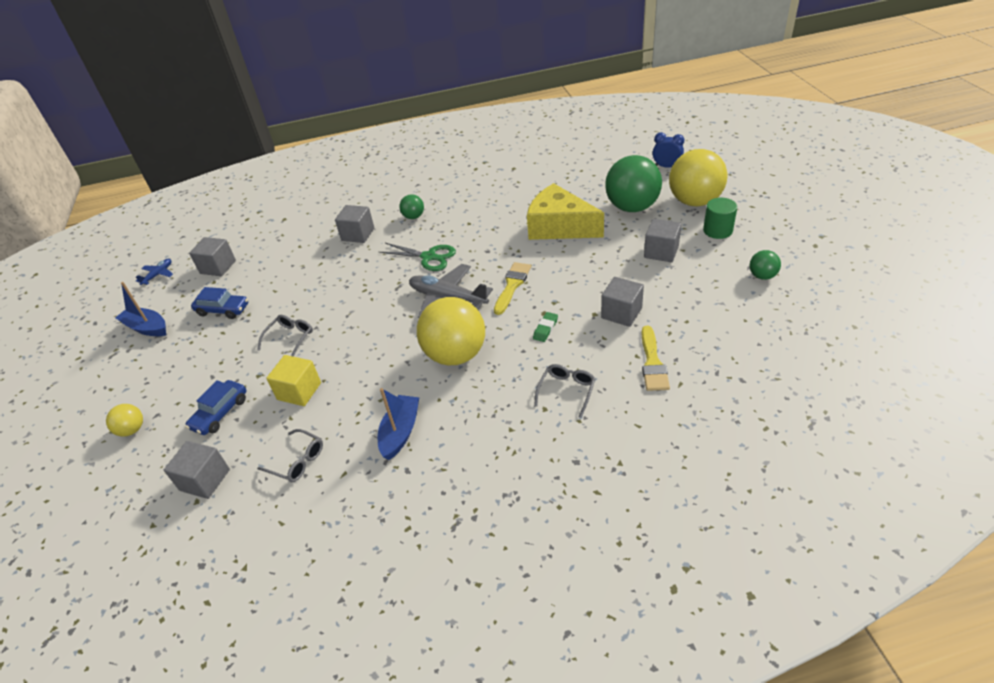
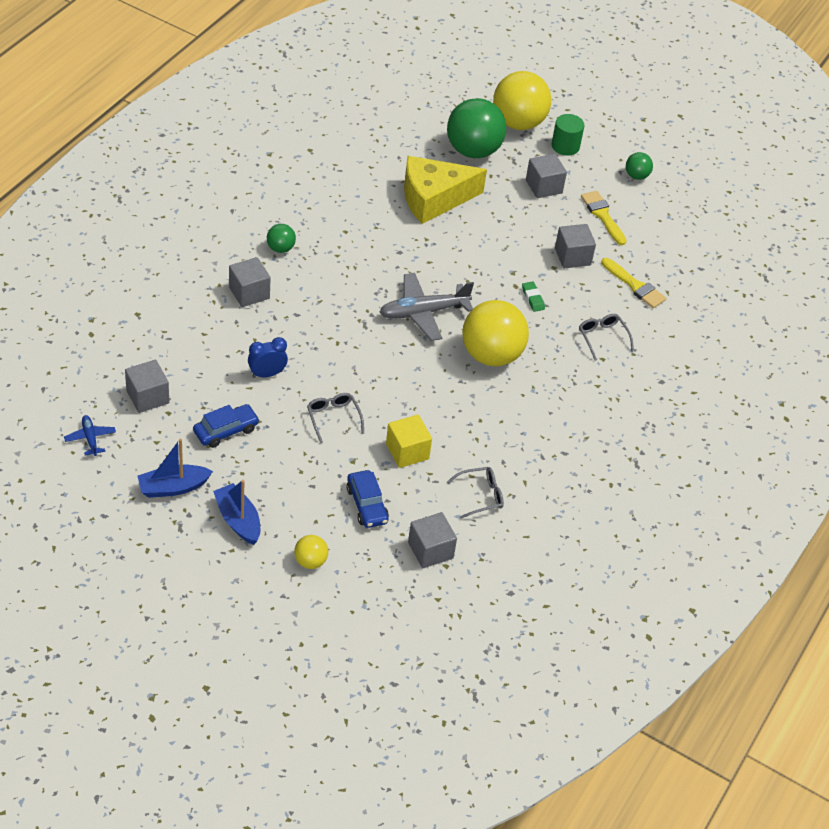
camera: 55 degrees left, 5 degrees up
(400, 432) = (526, 432): blue boat -> blue boat (238, 520)
(429, 257) = (354, 283): green scissors -> none
(512, 285) = (462, 274): yellow brush -> yellow brush (602, 215)
(666, 167) = (455, 92): blue clock -> blue clock (267, 374)

